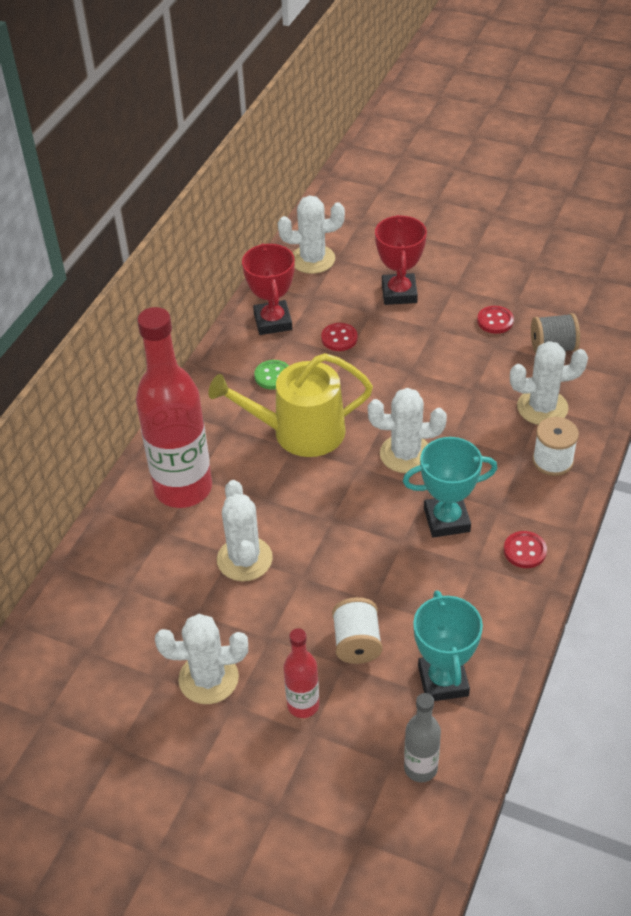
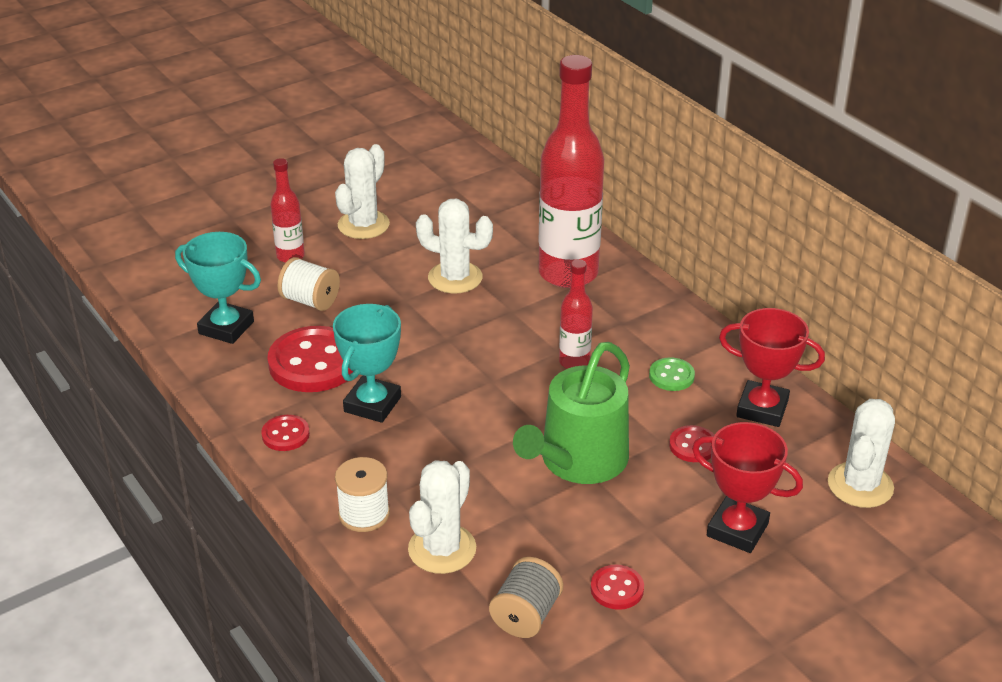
camera: 120 degrees right, 10 degrees down
(299, 432) = (574, 362): yellow watering can -> red bottle
(404, 383) = (578, 461): none -> green watering can
(405, 454) = (478, 416): white cactus -> none
(420, 768) = (177, 286): grey bottle -> none
(433, 586) = (314, 363): none -> red button

